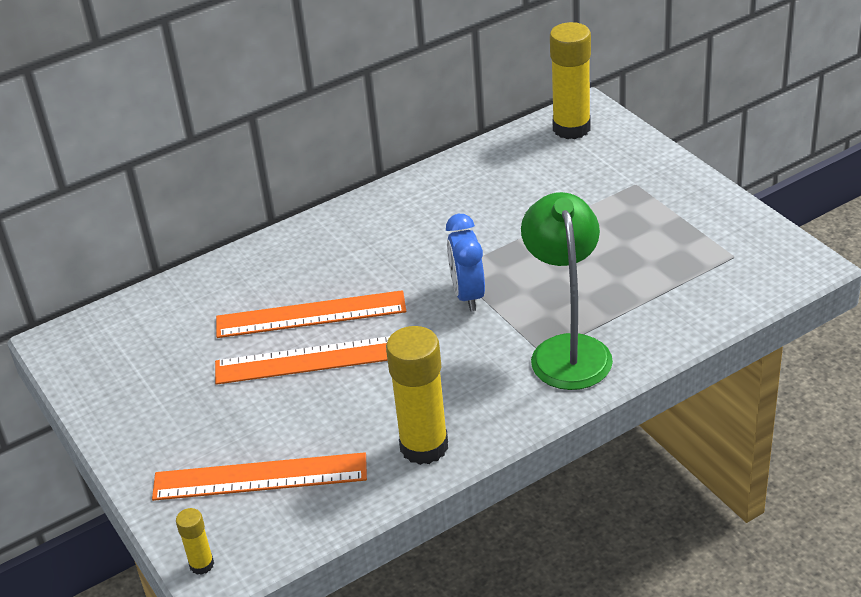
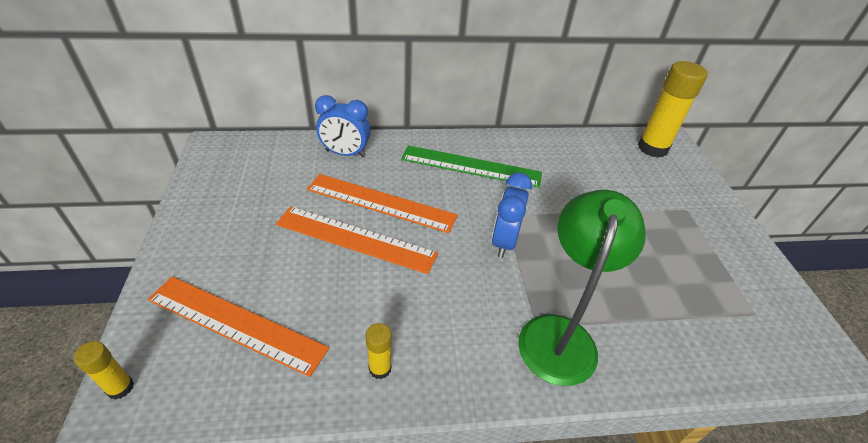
camera: 20 degrees right, 5 degrees up
(225, 282) = (345, 153): none -> blue clock
(381, 234) = (471, 166): none -> green ruler
(424, 446) = (380, 368): yellow glue stick -> yellow glue stick, size x0.48

